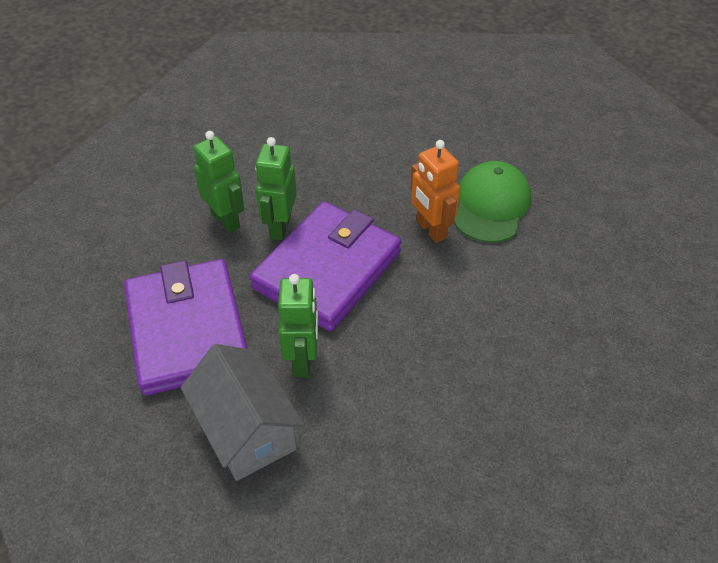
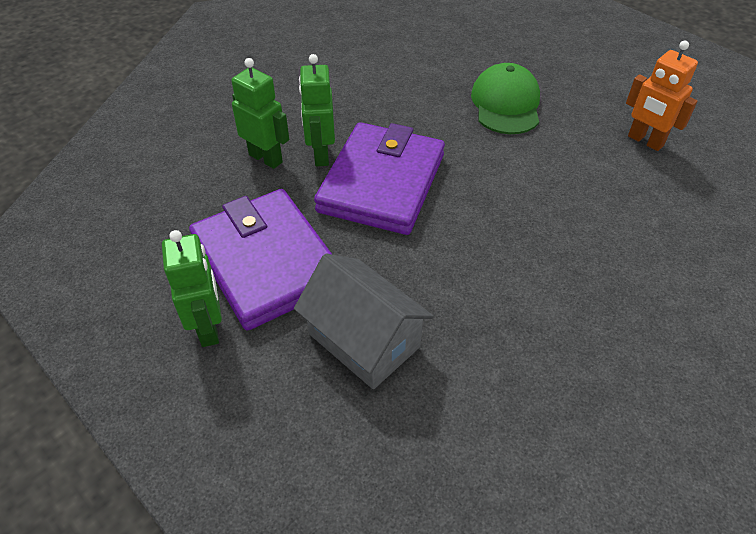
camera: 15 degrees left, 0 degrees up
(302, 360) = (392, 265): green robot -> green robot (209, 328)
(431, 230) = (462, 133): orange robot -> orange robot (645, 141)

